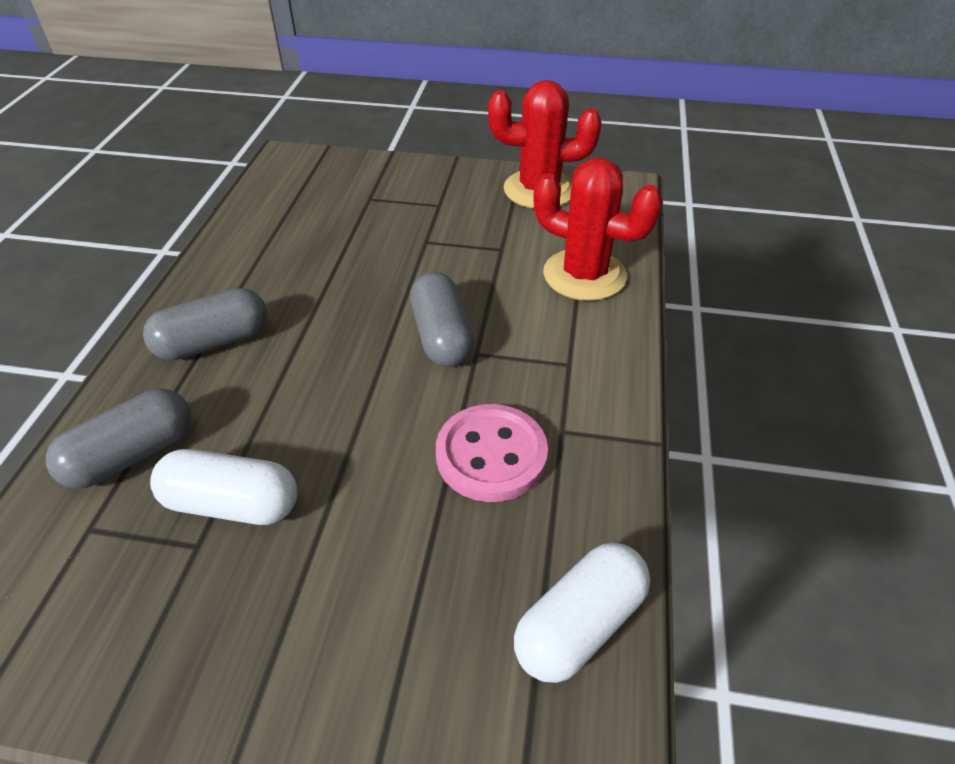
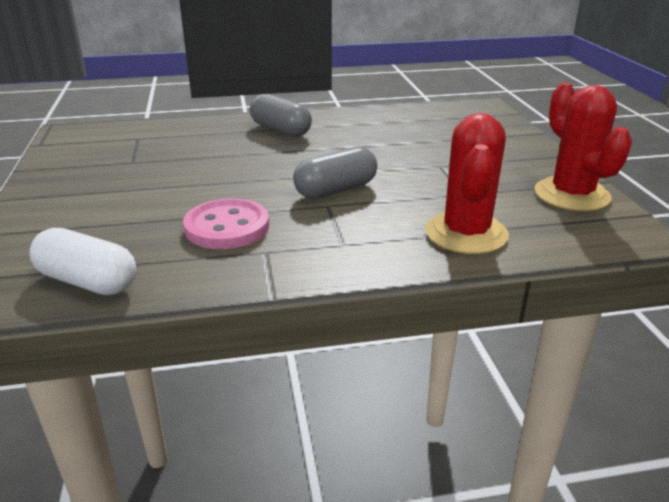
camera: 70 degrees right, 15 degrees down
(132, 455) = (186, 134): grey capsule -> none
(232, 504) = (160, 162): white capsule -> none

